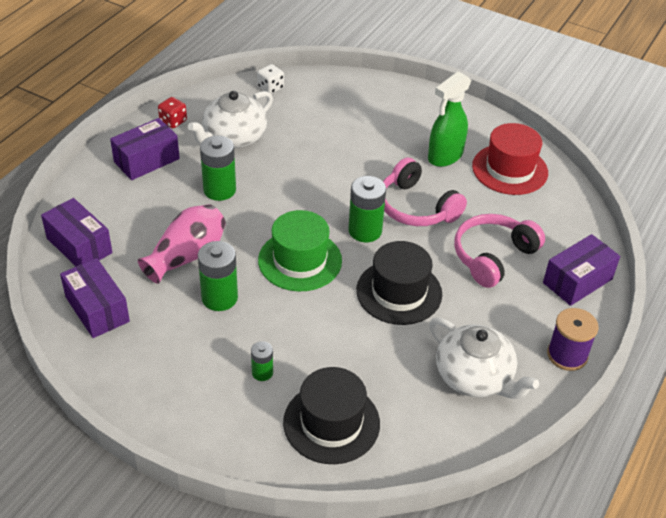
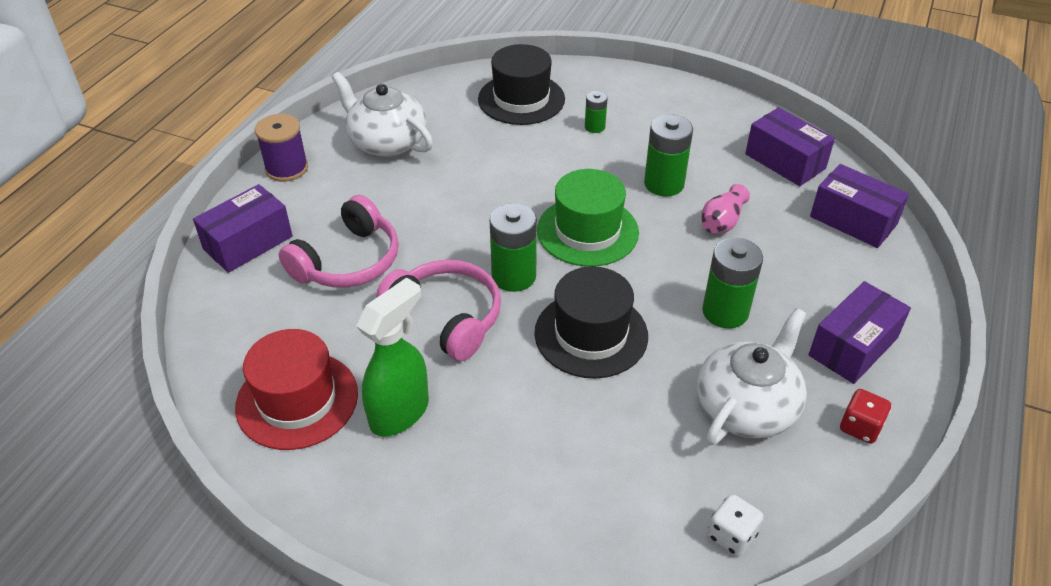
camera: 175 degrees right, 0 degrees up
(187, 256) = (722, 222): pink vase -> pink vase, size x0.61
(399, 292) = (465, 209): black hat -> black hat (591, 334)

